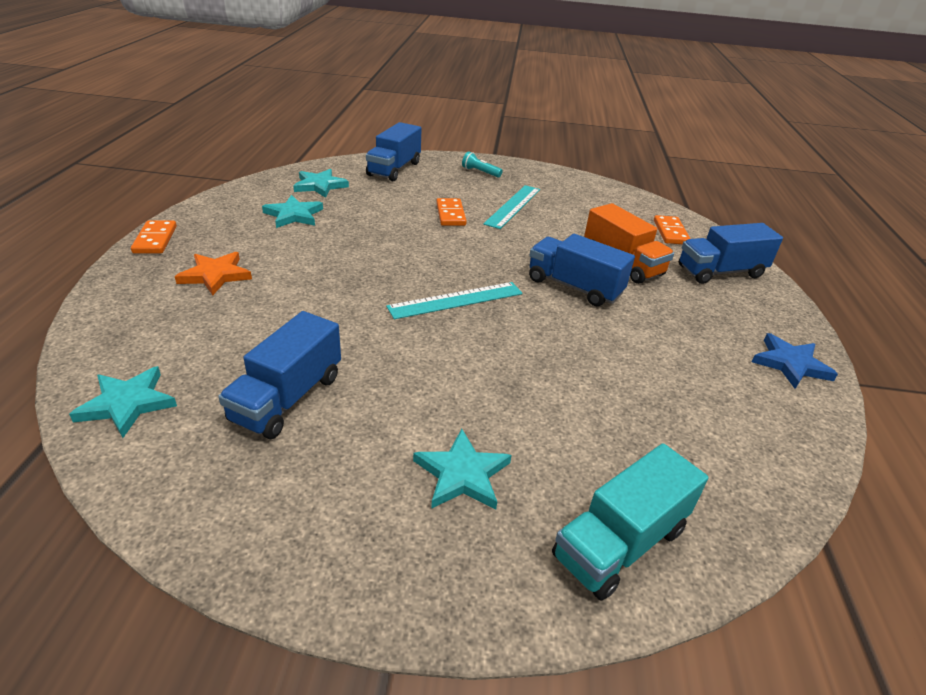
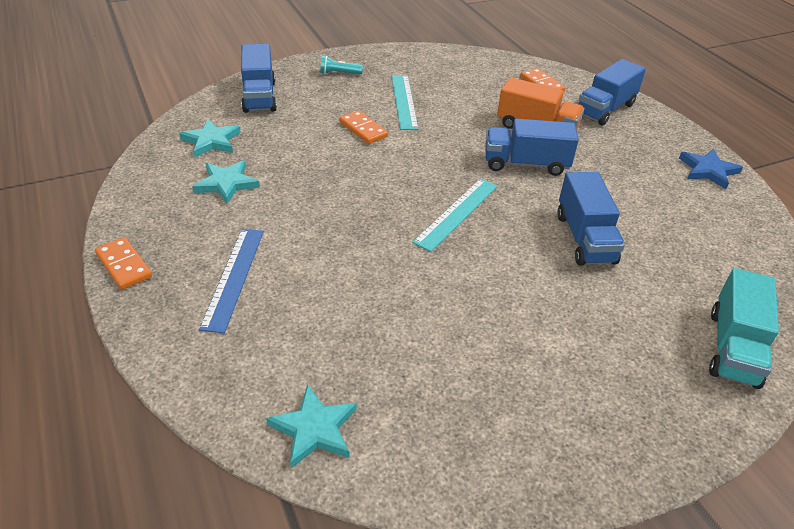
camera: 30 degrees left, 5 degrees up
(215, 275) = (233, 277): orange star -> blue ruler
(287, 398) = (431, 358): blue truck -> blue truck (584, 238)
(462, 474) = (607, 352): turquoise star -> none

